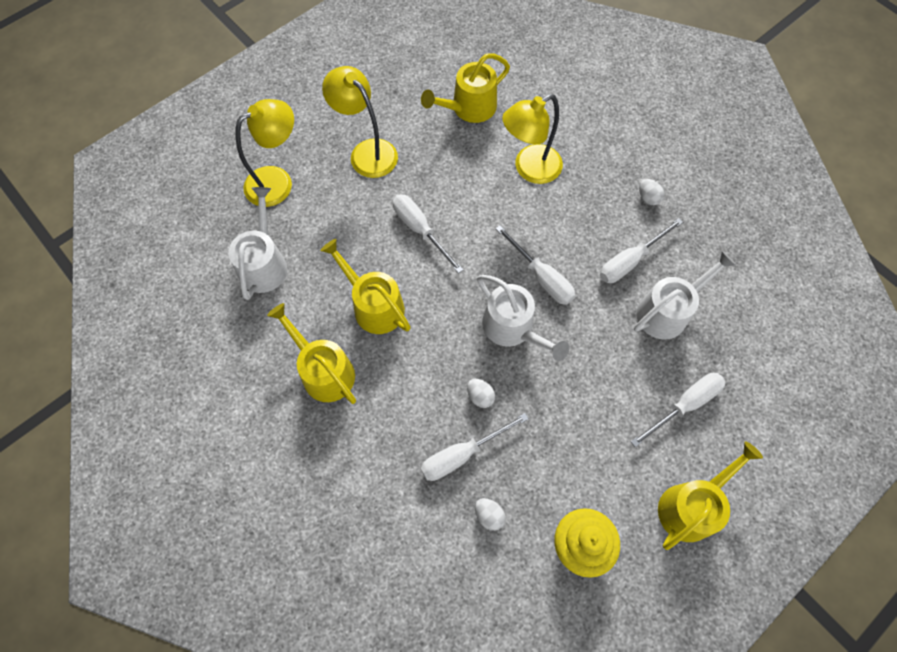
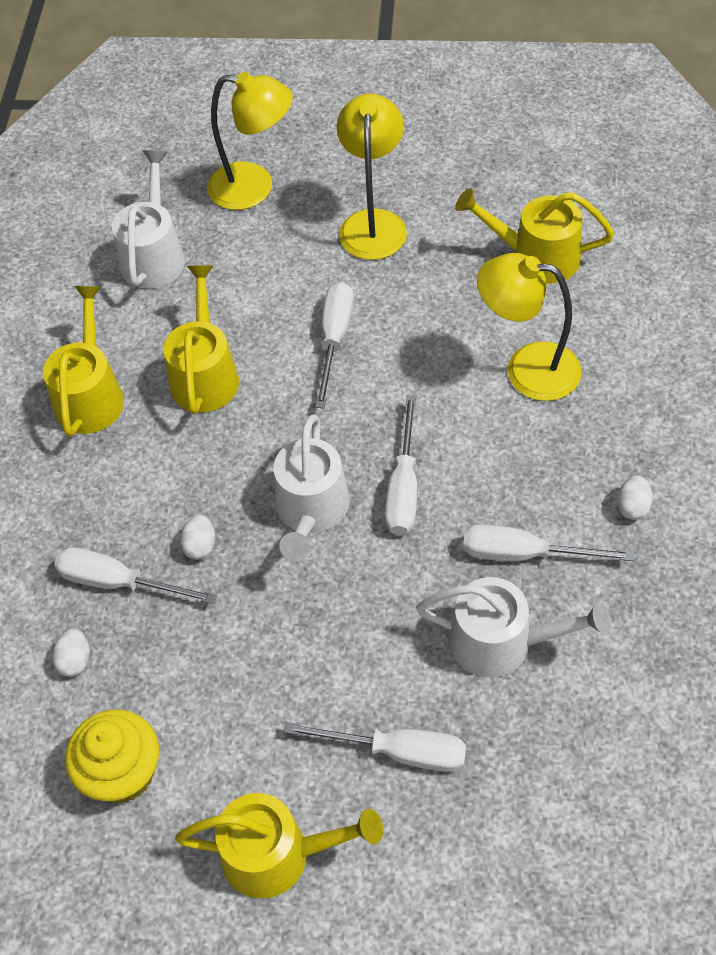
camera: 50 degrees right, 10 degrees down
(264, 263) = (154, 255): white watering can -> white watering can turned 45 degrees counterclockwise

